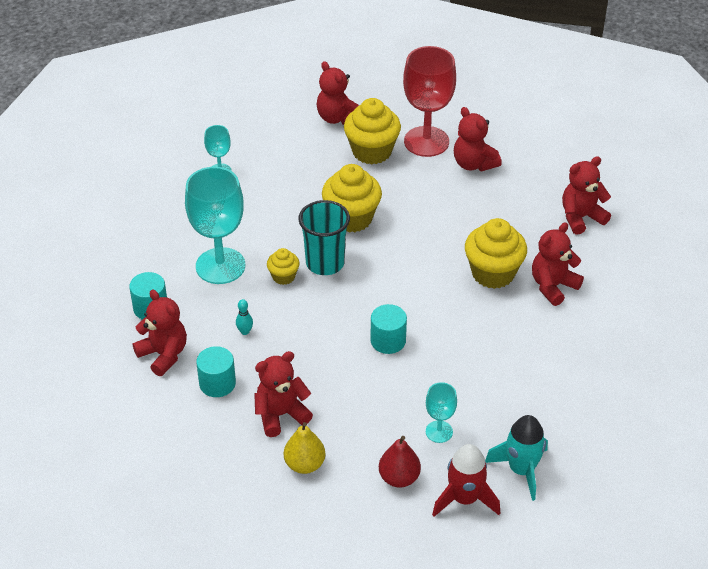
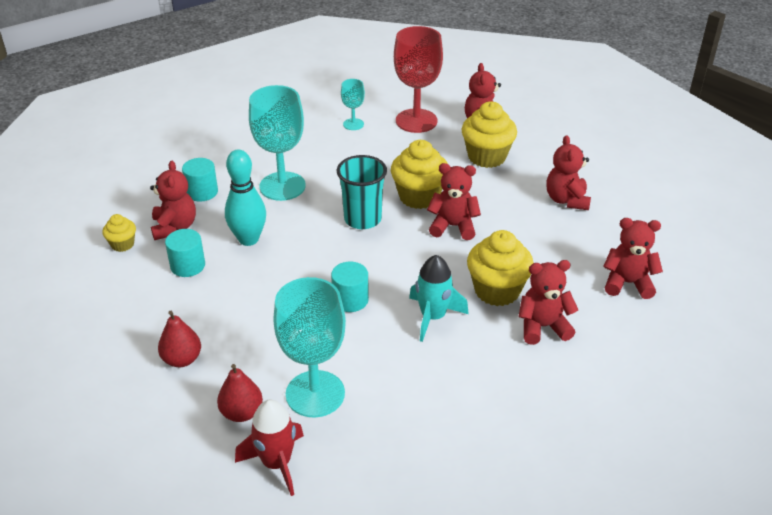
camera: 35 degrees right, 5 degrees down
(245, 331) = (248, 239): turquoise bowling pin -> turquoise bowling pin, size x2.46
(281, 415) = (206, 312): red teddy bear -> red teddy bear (453, 226)
(283, 276) = (320, 214): yellow cupcake -> yellow cupcake (122, 244)
(304, 464) = (182, 359): yellow pear -> red pear
(426, 141) = (541, 167): red goblet -> red goblet (416, 121)
(439, 431) = (315, 394): turquoise goblet -> turquoise goblet, size x2.03
(521, 470) = (352, 468): turquoise rocket -> turquoise rocket (433, 317)

